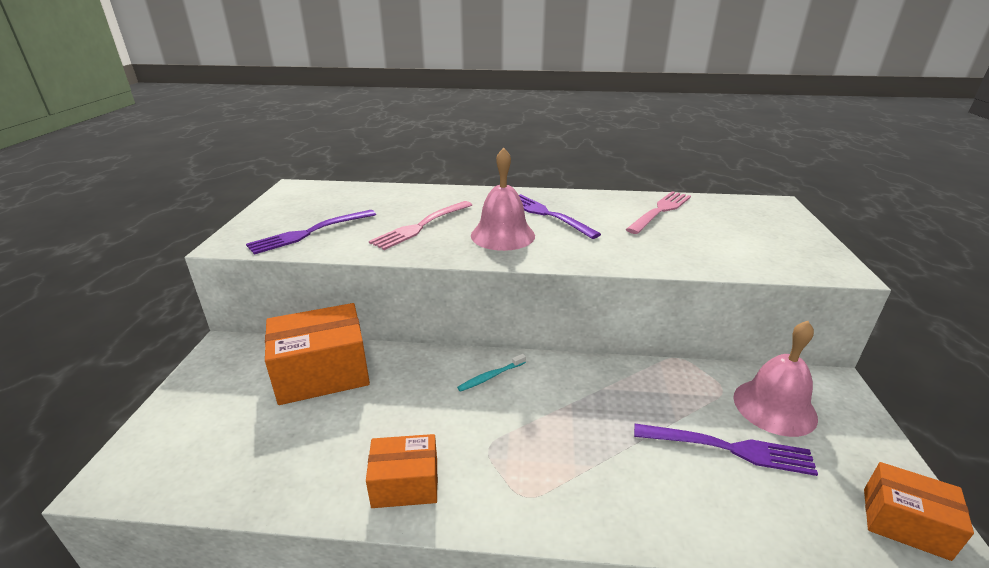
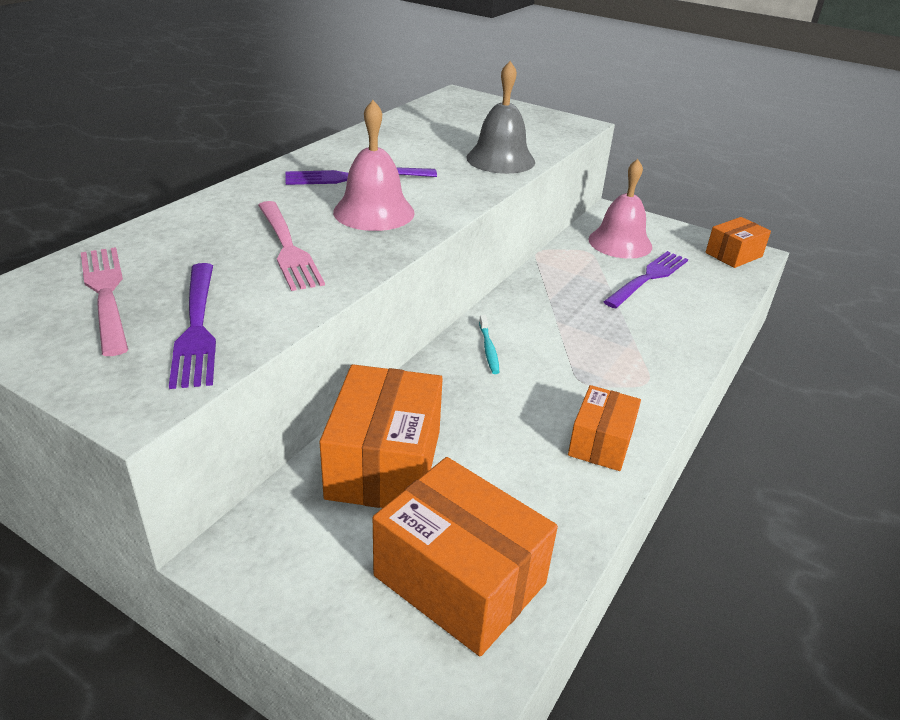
camera: 65 degrees left, 5 degrees up
(218, 446) = (460, 579): none -> orange box
(660, 211) = (415, 133): pink fork -> pink fork (106, 294)
(673, 254) = (500, 159): none -> grey bell

